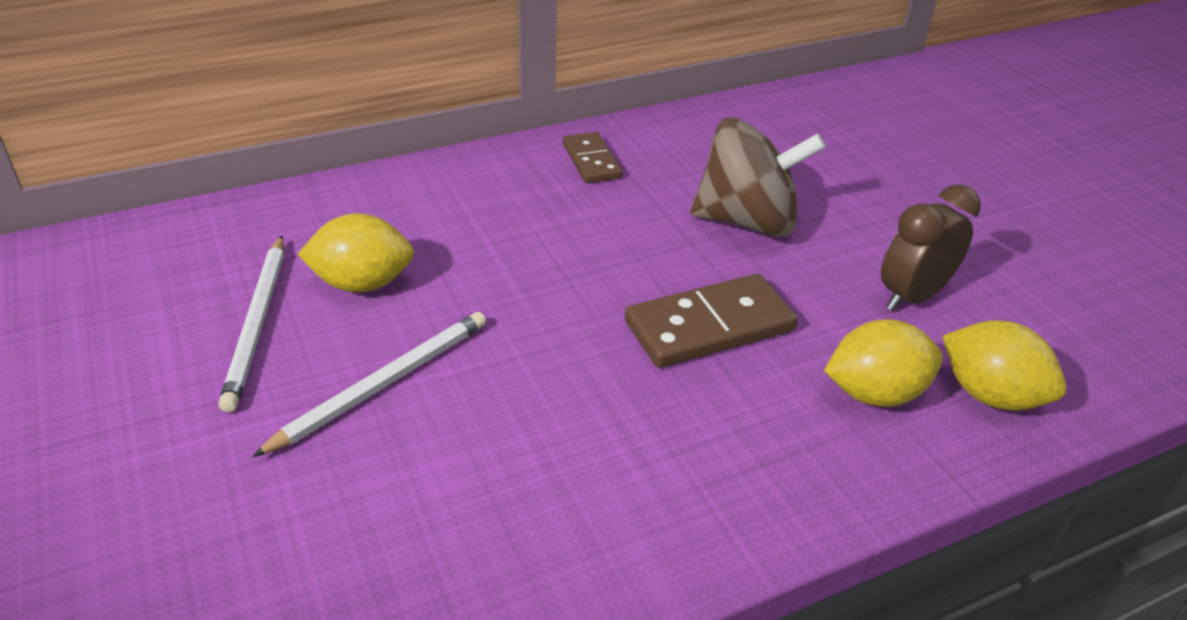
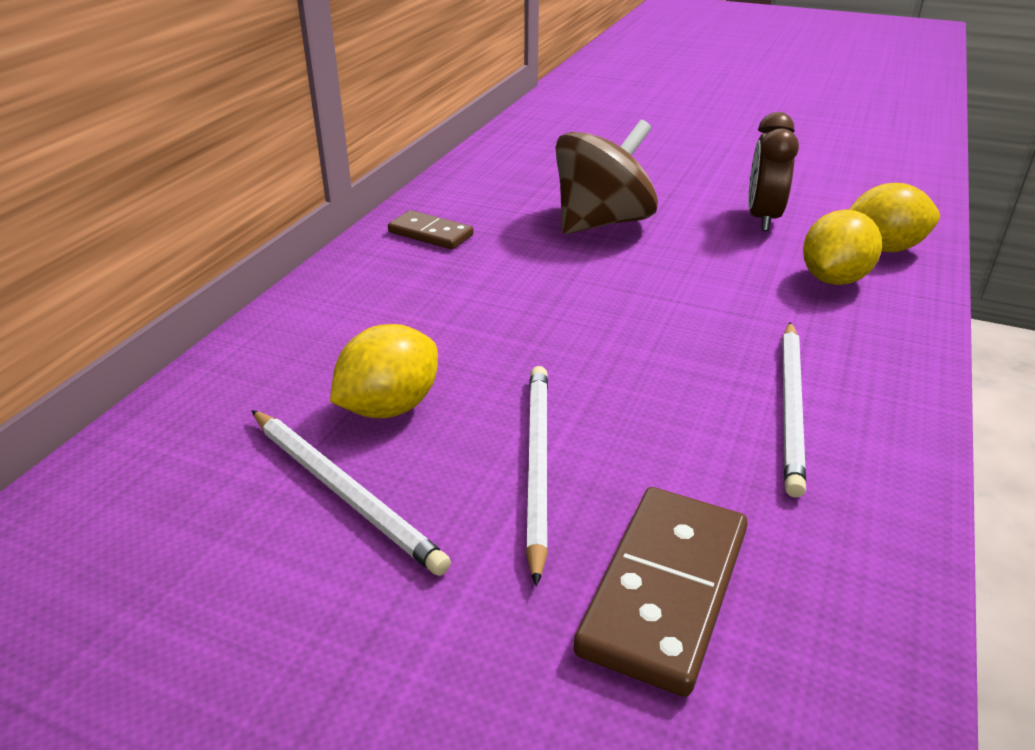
camera: 40 degrees left, 5 degrees down
(626, 471) = (791, 407): none -> white pencil
(709, 326) = (688, 294): brown domino -> brown domino (665, 590)

